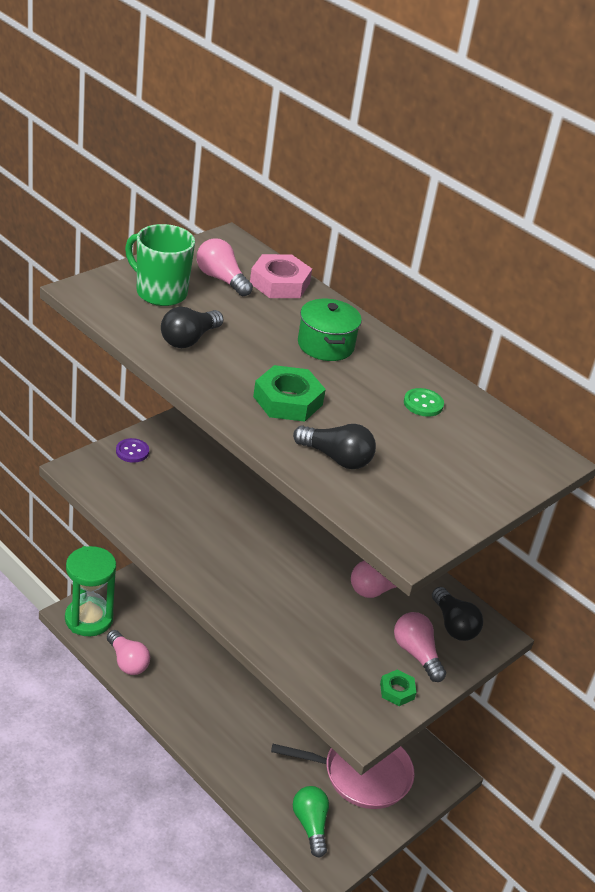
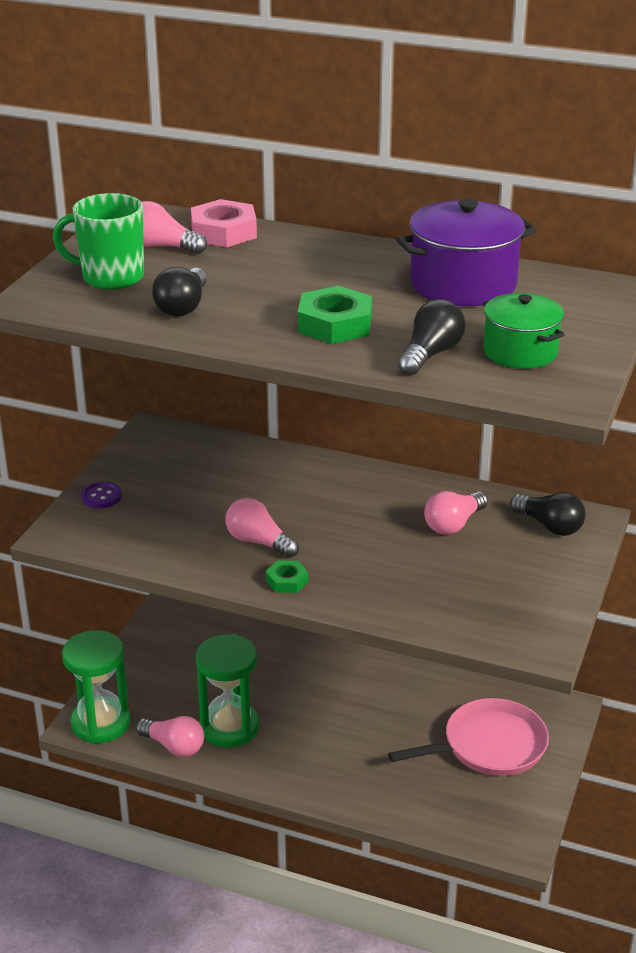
camera: 20 degrees left, 5 degrees down
(177, 666) = (229, 727): none -> green hourglass
(310, 825) = (475, 815): green light bulb -> none
(325, 345) = (322, 268): green pot -> green pot (520, 352)
(336, 458) = (430, 354): black light bulb -> black light bulb turned 60 degrees counterclockwise
(397, 691) = (547, 603): green nut -> green nut (286, 581)
(416, 654) = (537, 564): pink light bulb -> pink light bulb (258, 542)
(423, 404) = (463, 284): green button -> purple pot

